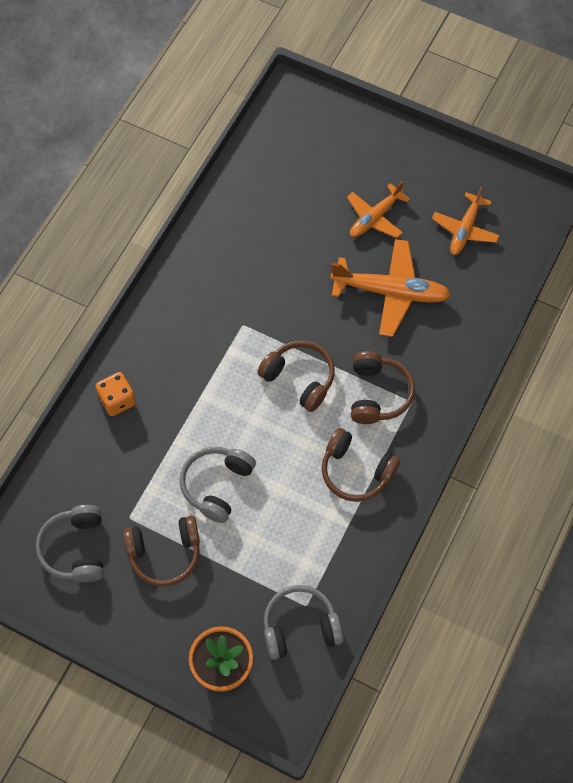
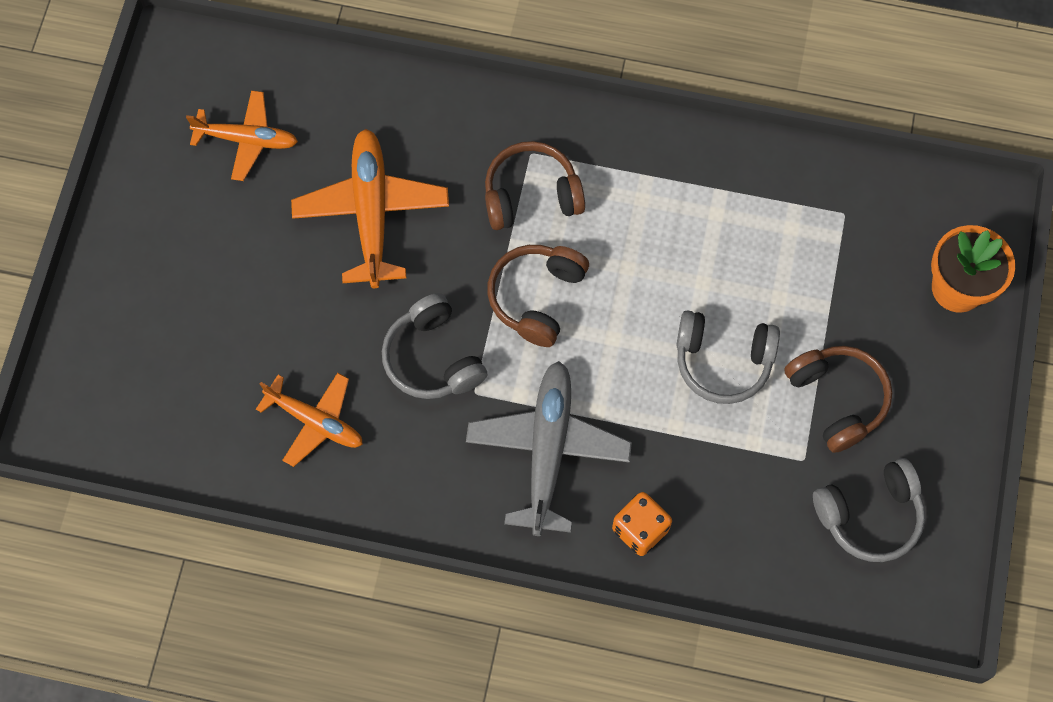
camera: 105 degrees left, 5 degrees up
(189, 359) = (548, 450): none -> grey plane
(300, 626) = (873, 214): grey headphones -> grey headphones (433, 358)
(356, 472) = (649, 197): brown headphones -> none
(375, 217) = (254, 259): orange plane -> orange plane (315, 421)

